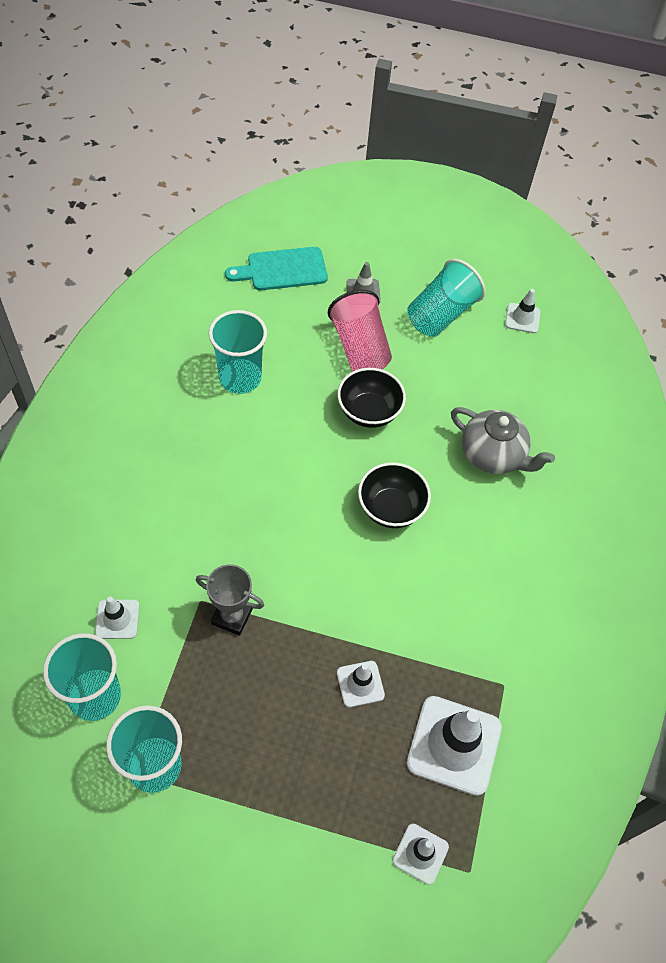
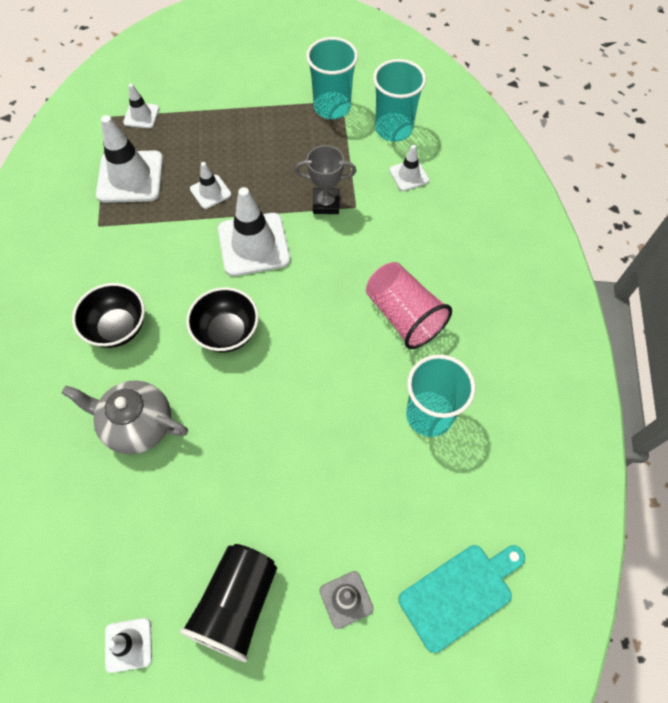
camera: 165 degrees right, 5 degrees up
(333, 594) = (253, 244): none -> white traffic cone
(360, 348) = (319, 507): pink cup -> pink cup (403, 316)
(369, 412) = (281, 427): black bowl -> black bowl (117, 328)
(441, 314) = (237, 604): turquoise cup -> black cup

